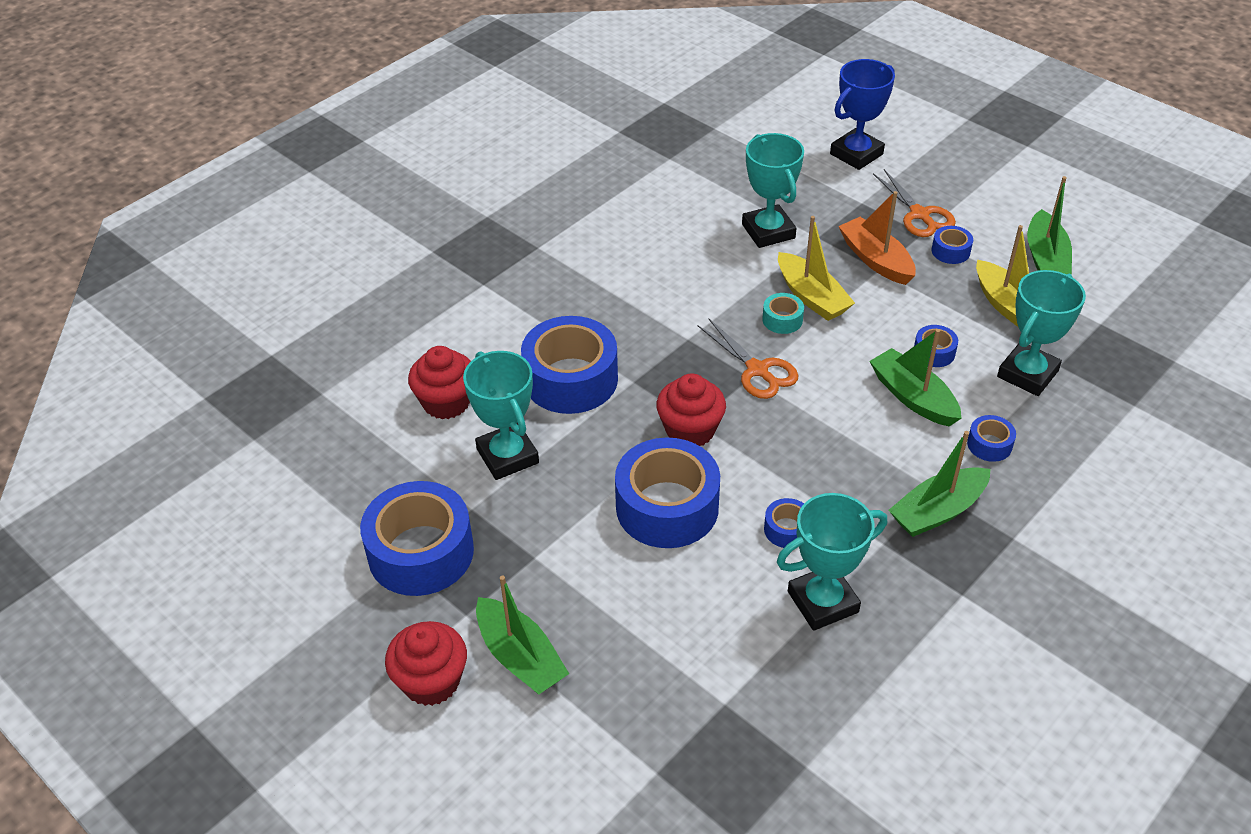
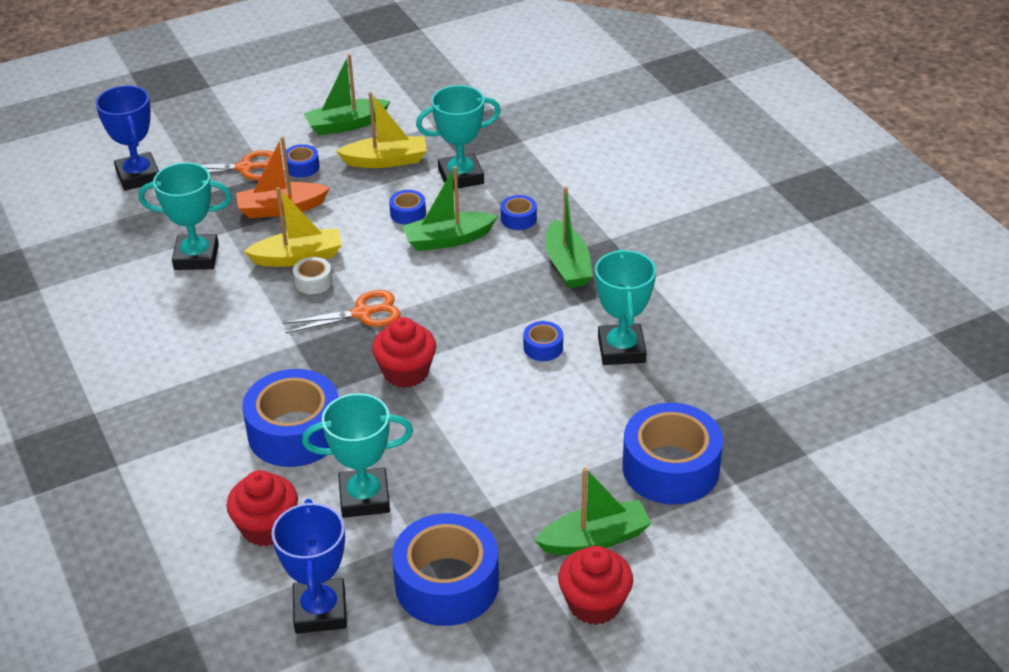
camera: 70 degrees left, 5 degrees down
(361, 472) = (320, 611): none -> blue trophy
(667, 507) = (482, 409): blue tape -> blue tape (670, 468)
(782, 320) = (313, 282): turquoise tape -> white tape
(1027, 374) = (461, 176): turquoise trophy -> turquoise trophy turned 75 degrees counterclockwise
(1045, 258) = (346, 125): green boat -> green boat turned 135 degrees clockwise

